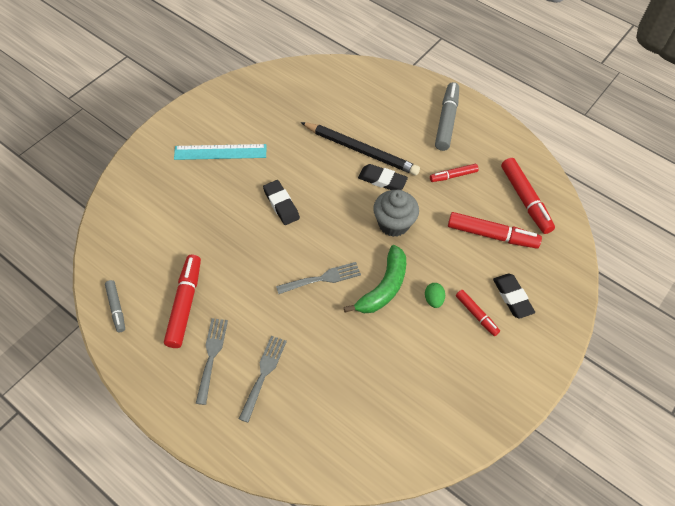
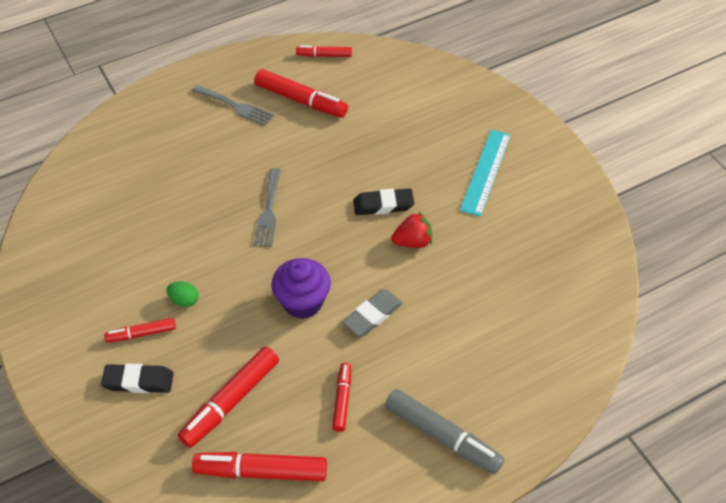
camera: 115 degrees right, 5 degrees down
(116, 308) = (324, 55): grey marker -> red marker
(263, 374) = (194, 136): grey fork -> none
(308, 176) = (412, 242): none -> red strawberry
(361, 150) = (430, 310): black pencil -> none
(382, 180) = (372, 315): black eraser -> grey eraser
(383, 287) = (226, 260): green banana -> none
(393, 224) = (302, 302): grey cupcake -> purple cupcake

